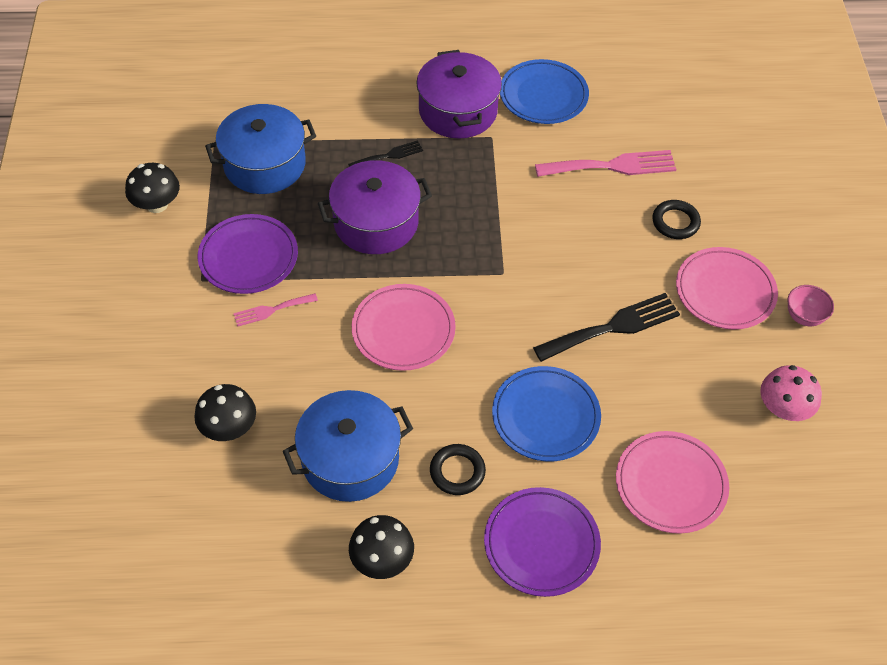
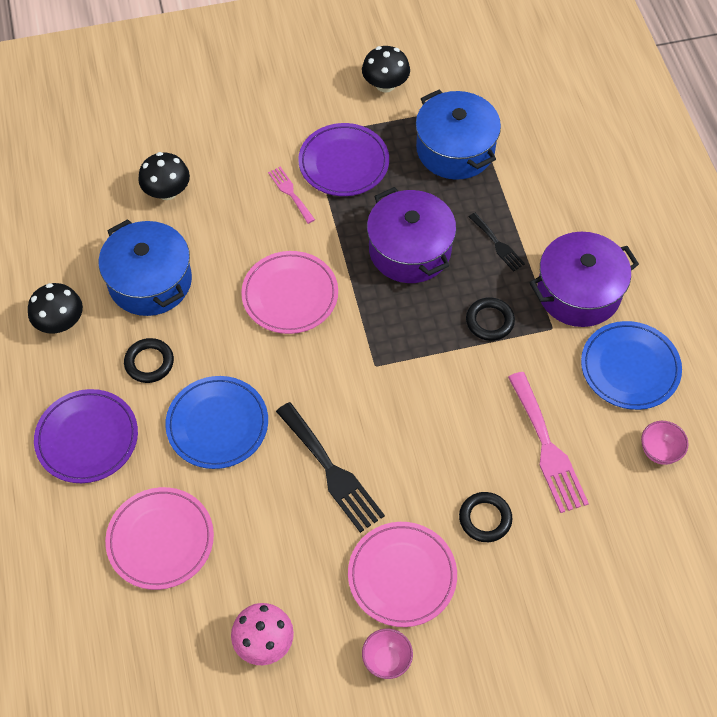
camera: 80 degrees right, 5 degrees up
(473, 178) = (489, 321): none -> black ring
(627, 96) = (659, 451): none -> pink bowl

